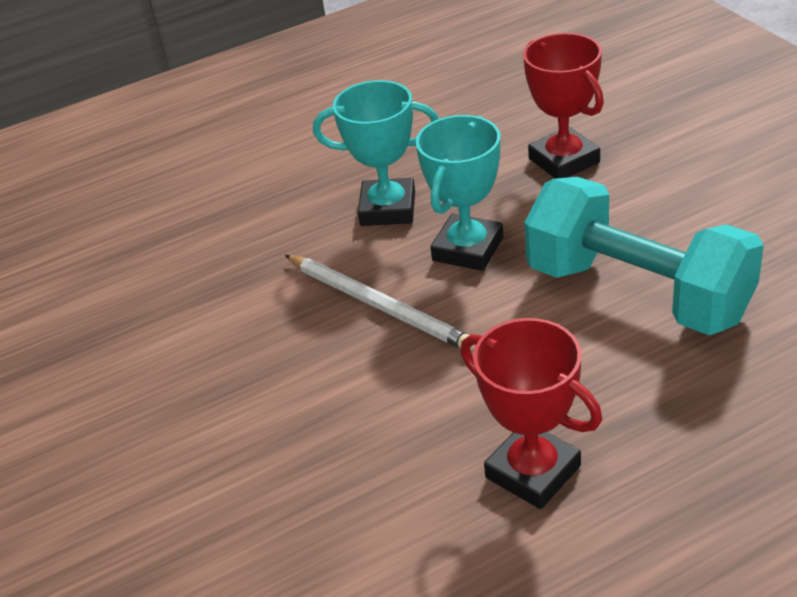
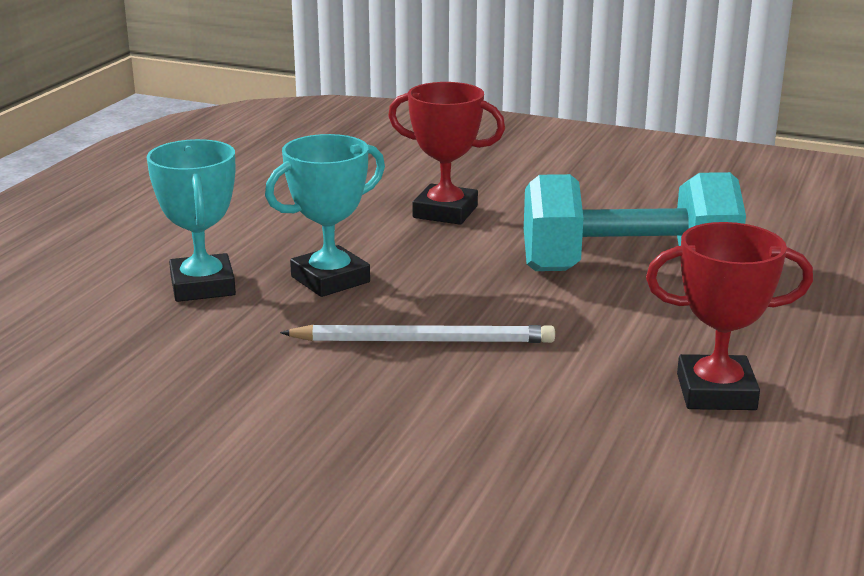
camera: 45 degrees left, 15 degrees down
(468, 249) = (448, 284): turquoise trophy -> turquoise trophy (202, 286)

